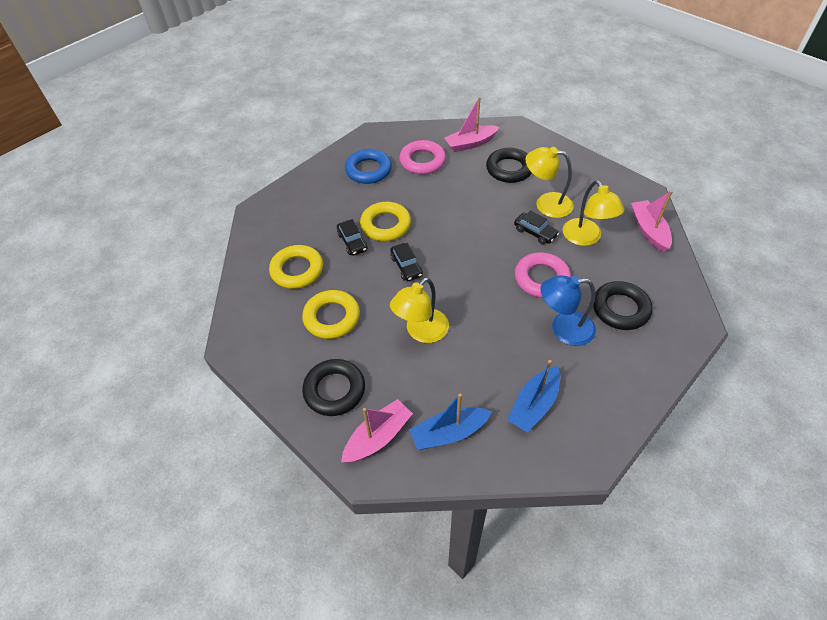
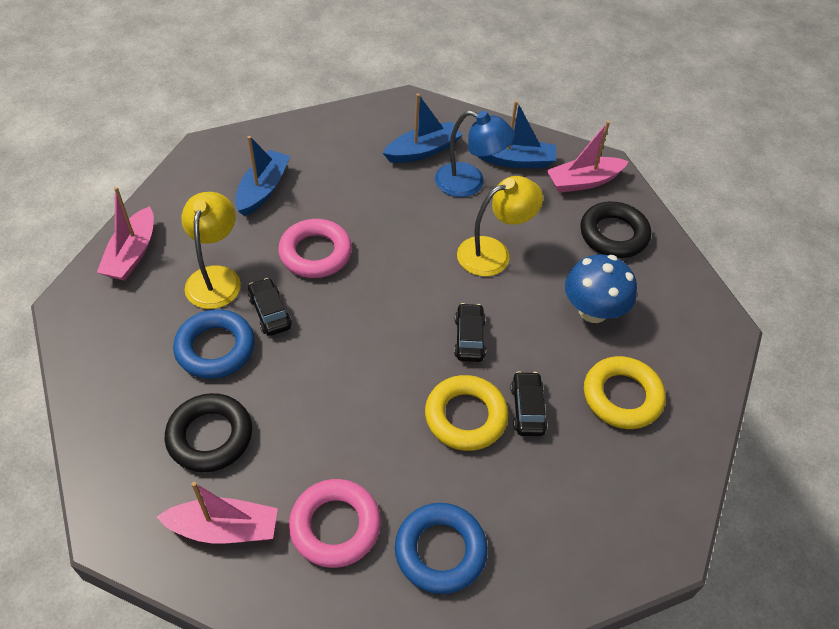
camera: 160 degrees left, 0 degrees up
(332, 317) = (593, 311): yellow ring -> blue mushroom
(546, 204) = (215, 348): yellow lamp -> blue ring
(563, 329) = (339, 196): blue lamp -> blue lamp (469, 183)
(620, 309) = (263, 189): black ring -> blue boat

